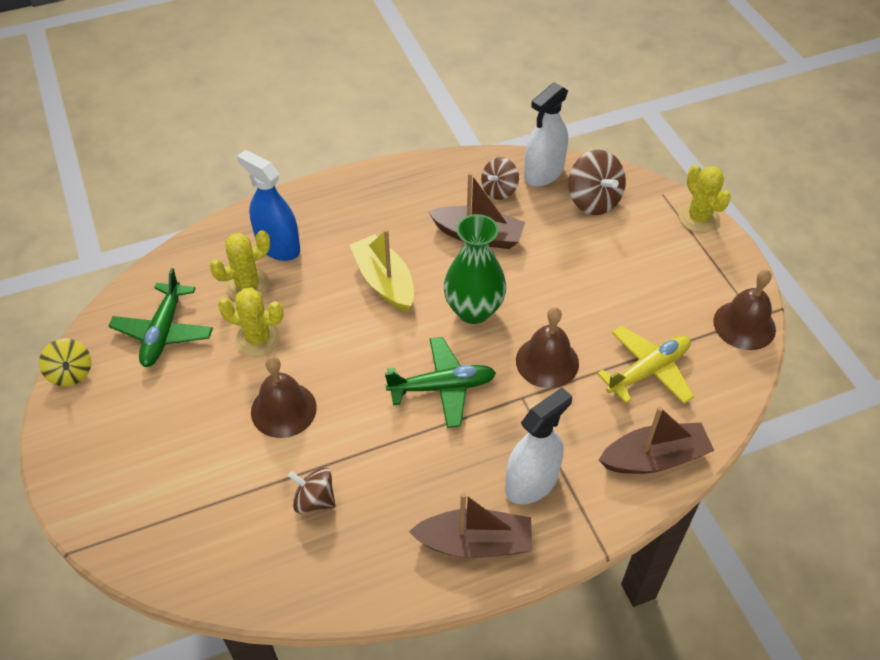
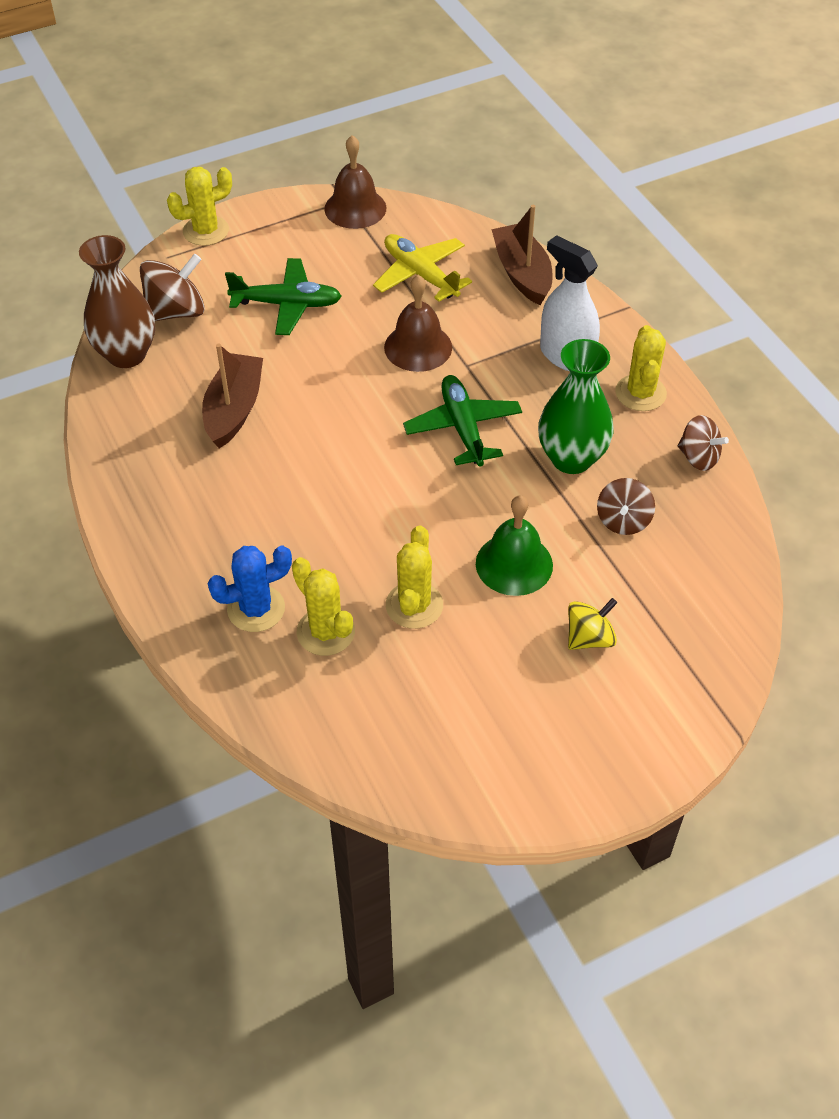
camera: 95 degrees left, 0 degrees up
(71, 373) = (494, 805): yellow spinning top -> yellow spinning top (589, 638)
(163, 332) = (414, 711): green plane -> green plane (287, 304)
(278, 246) = (256, 609): blue spray bottle -> blue cactus
(283, 409) = (514, 564): brown bell -> green bell
(384, 281) = (312, 491): yellow boat -> none
(473, 310) = (352, 408): green vase -> green vase (571, 458)
(475, 543) = (640, 393): brown boat -> yellow cactus
(499, 190) = (155, 394): brown spinning top -> brown spinning top (698, 457)
(543, 173) = (126, 354): white spray bottle -> brown vase

